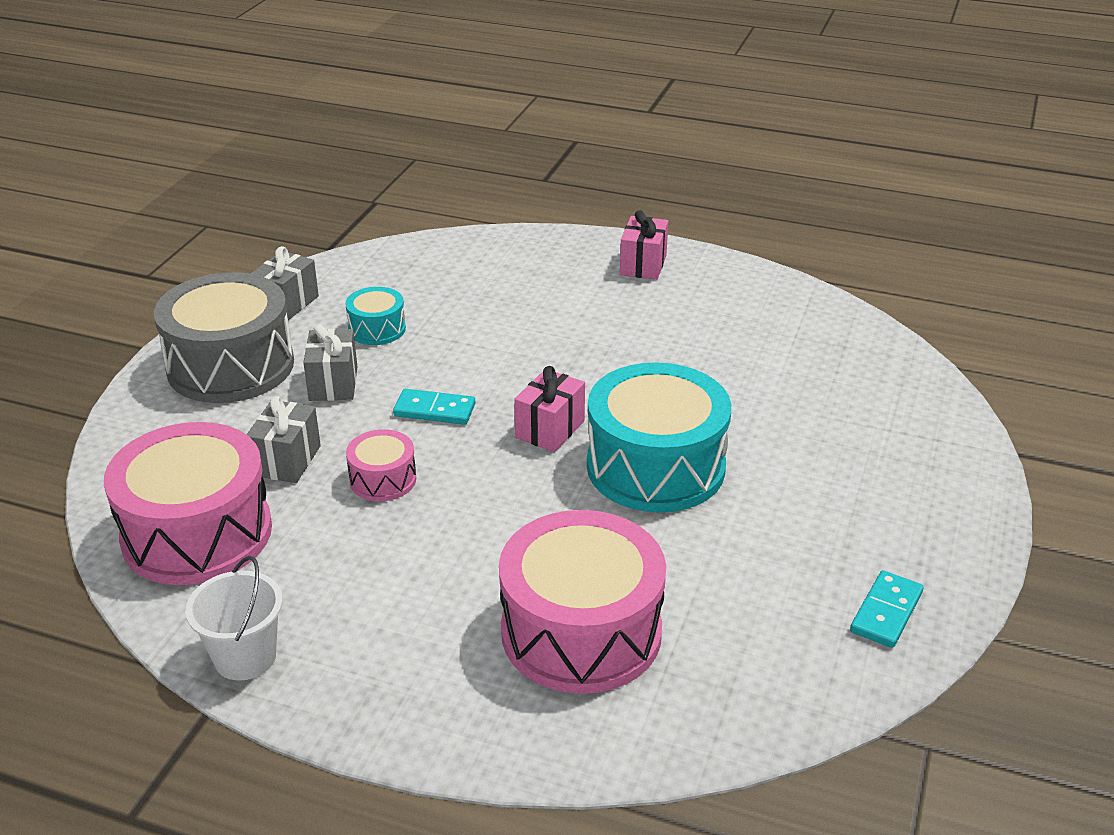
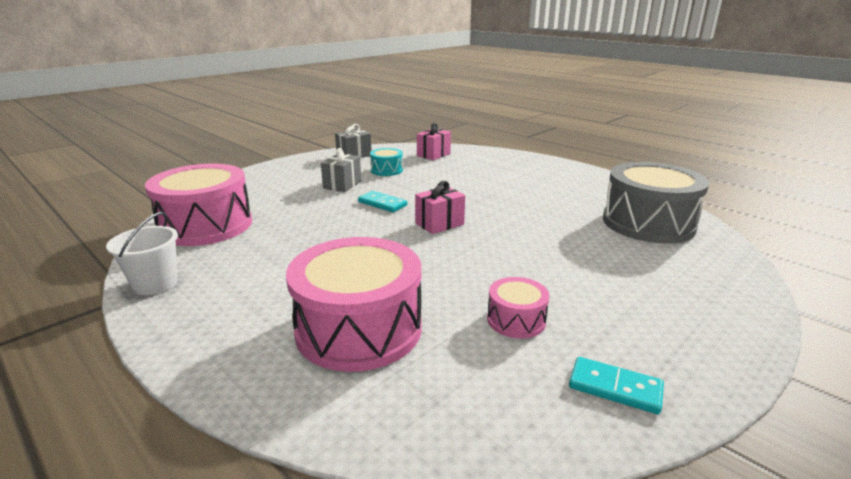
camera: 25 degrees right, 10 degrees down
(231, 366) = (302, 170): grey drum -> grey drum (648, 223)
(287, 460) = (284, 208): grey gift -> none
(383, 479) = (323, 225): pink drum -> pink drum (516, 320)
(643, 265) = (557, 170): pink gift -> pink gift (433, 155)
(655, 467) = (491, 254): turquoise drum -> none
(886, 612) = (615, 388): turquoise domino -> turquoise domino turned 60 degrees clockwise

